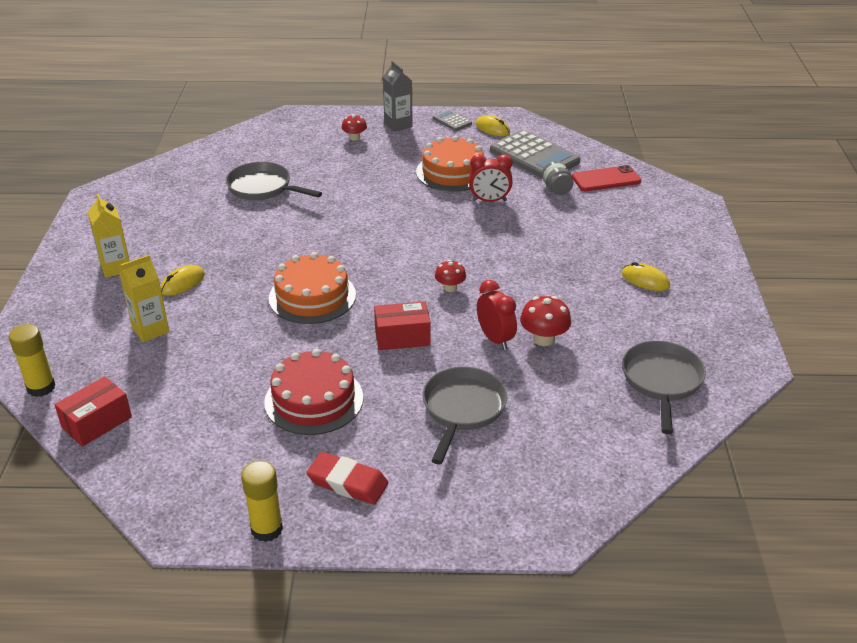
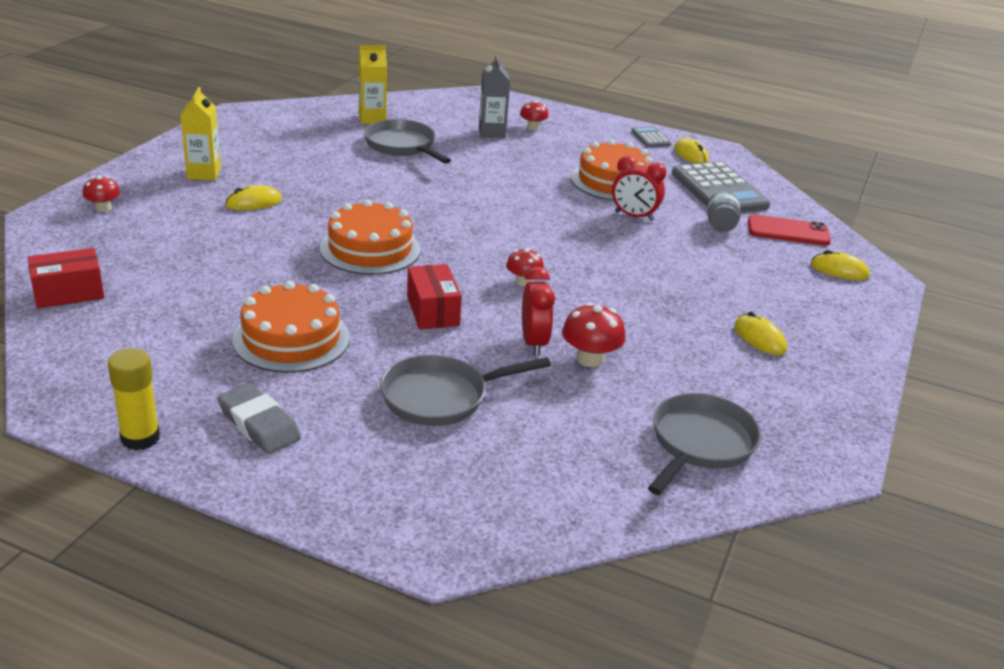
camera: 20 degrees right, 5 degrees down
(41, 387) = (47, 249): yellow glue stick -> none
(56, 330) = (103, 208): none -> red mushroom
(150, 330) = (188, 232): yellow carton -> yellow carton (372, 119)
(314, 400) = (291, 338): red cake -> orange cake
(347, 482) = (259, 424): red eraser -> grey eraser
(398, 125) = (588, 128): grey carton -> grey carton (492, 133)
(402, 337) = (433, 311): red box -> red box turned 60 degrees clockwise
(462, 409) = (441, 397): grey pan -> grey pan turned 150 degrees counterclockwise
(661, 203) = (839, 270): none -> yellow mouse

